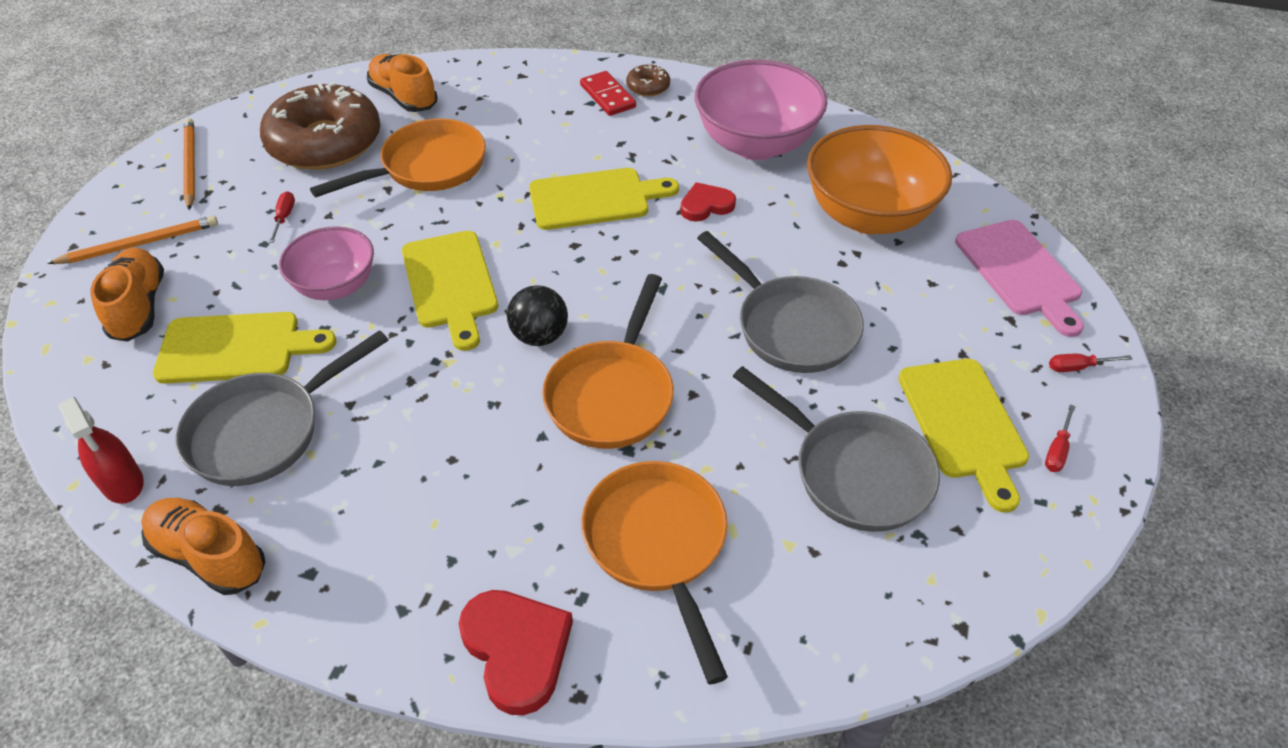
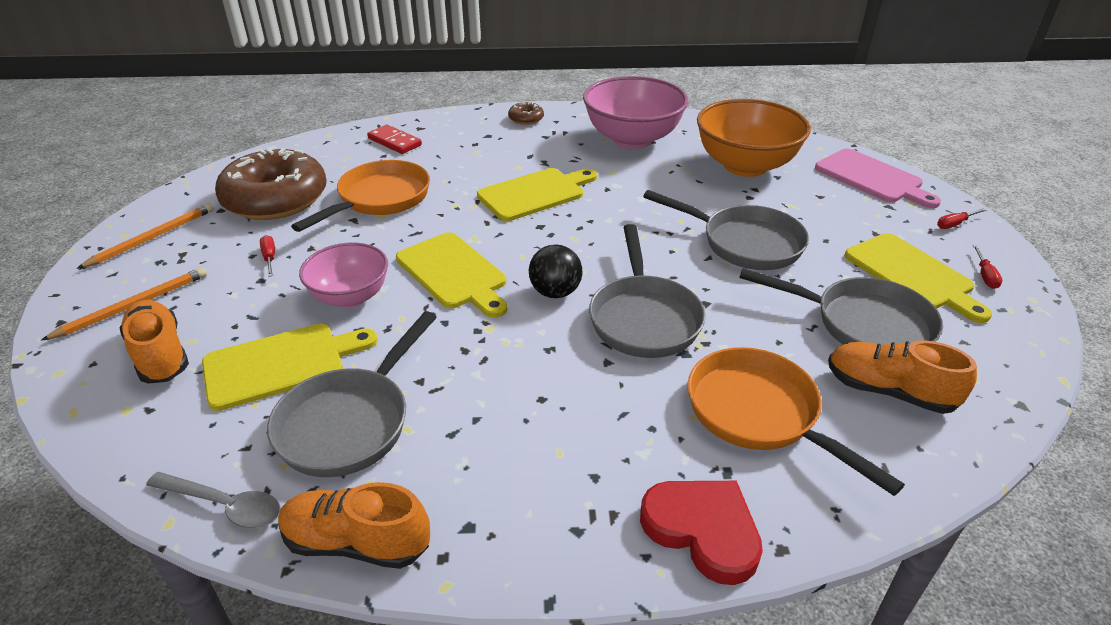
camera: 20 degrees left, 10 degrees down
(122, 482) = (224, 505): red spray bottle -> grey spoon
(190, 165) = (153, 238): orange pencil -> orange pencil turned 75 degrees clockwise
(404, 97) = (328, 157): orange shoe -> orange shoe (889, 391)
(608, 96) = (499, 129): red domino -> red domino (394, 142)
(612, 394) = (643, 318): orange pan -> grey pan
(706, 205) = (624, 181): red heart -> none

